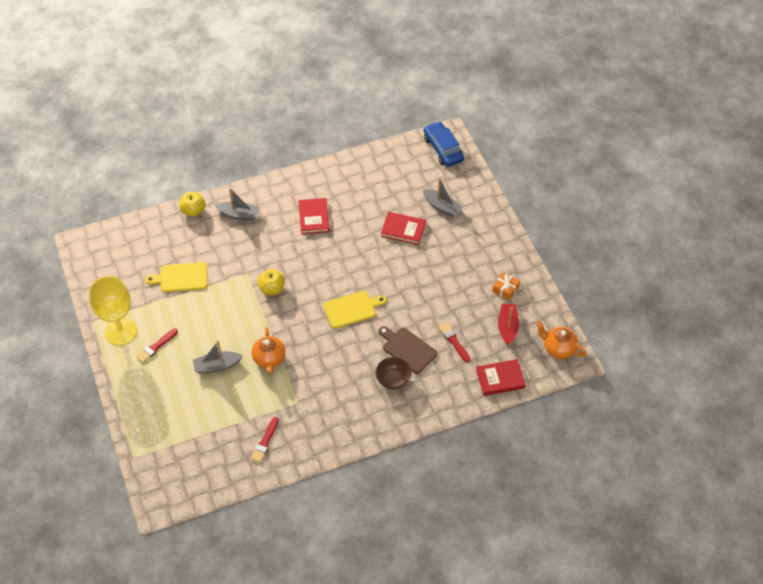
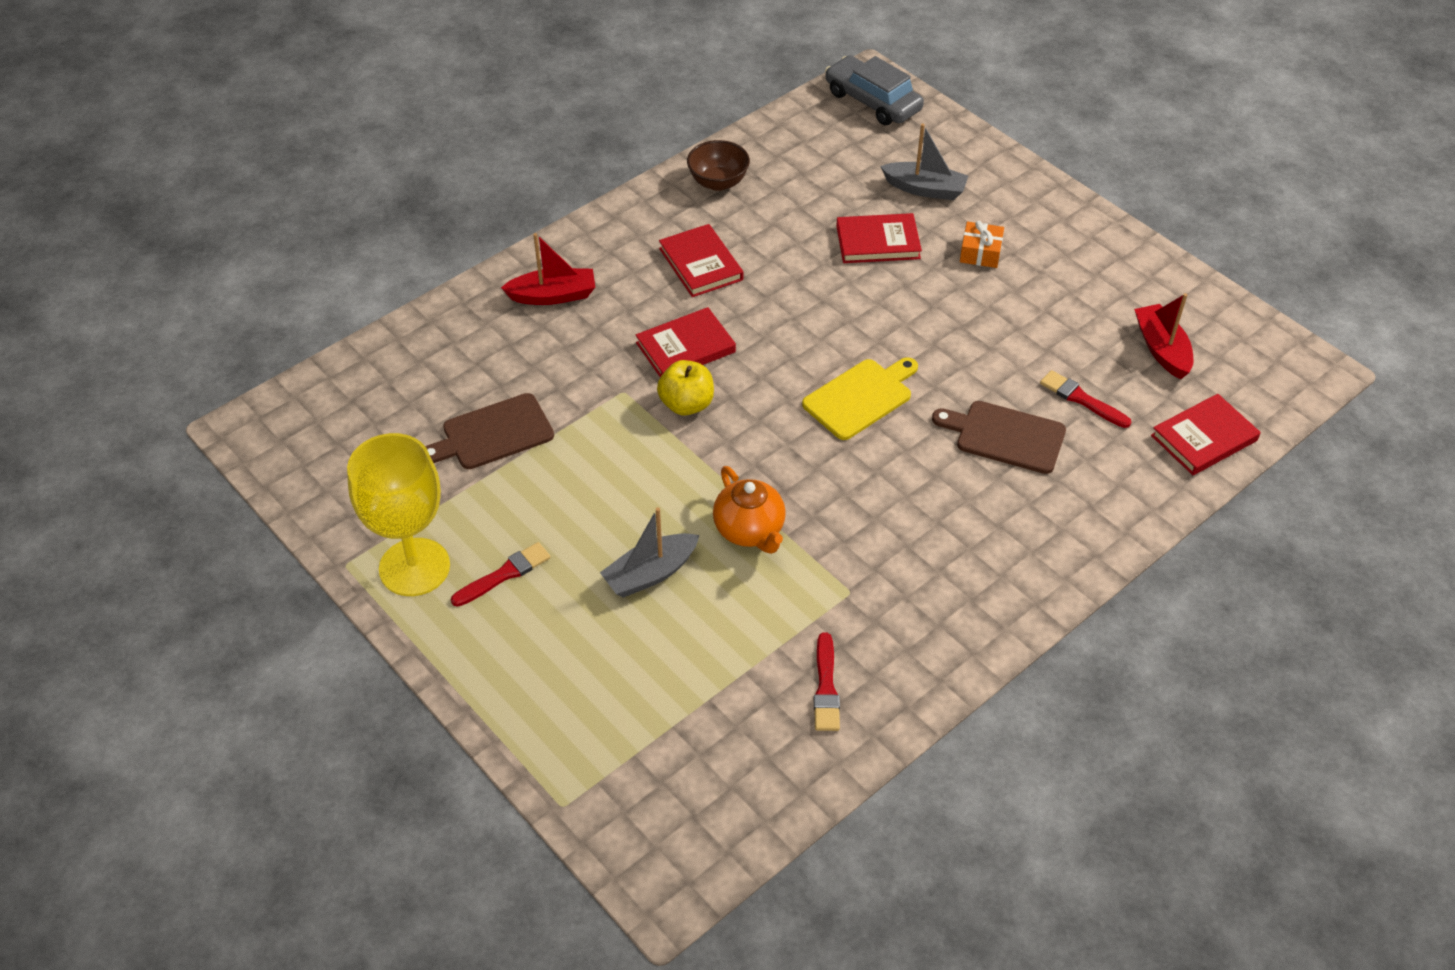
camera: 20 degrees left, 5 degrees down
(156, 347) = (504, 574): red brush -> red brush turned 150 degrees counterclockwise
(181, 277) = (493, 434): yellow cutting board -> brown cutting board
(193, 211) = (459, 311): yellow apple -> none
(239, 215) = (553, 295): grey boat -> red boat
(285, 259) = (685, 347): none -> red book
(393, 380) = (1011, 498): brown bowl -> brown bowl (718, 182)
(443, 149) = (872, 101): blue car -> grey car
(505, 289) = (1118, 289): orange gift -> orange gift (980, 252)
(558, 348) = (1272, 358): orange teapot -> none

